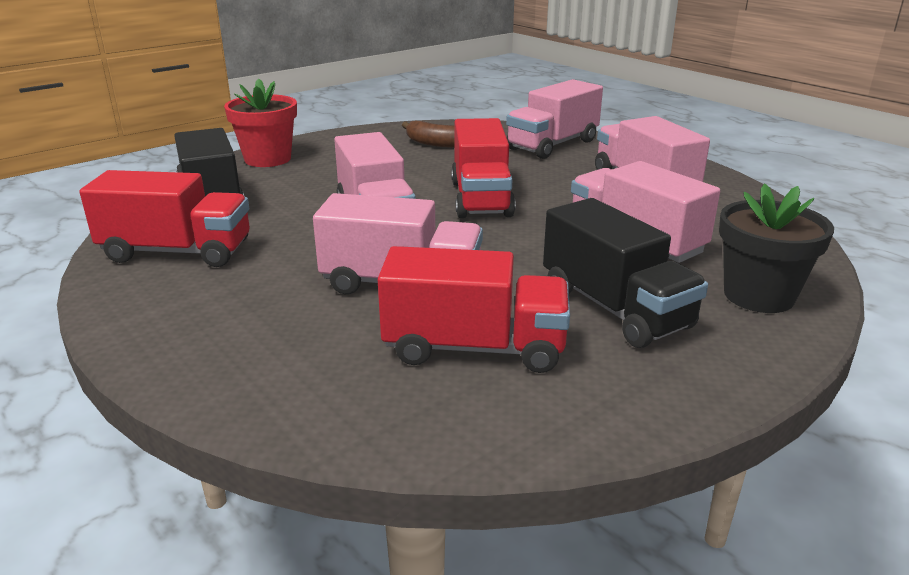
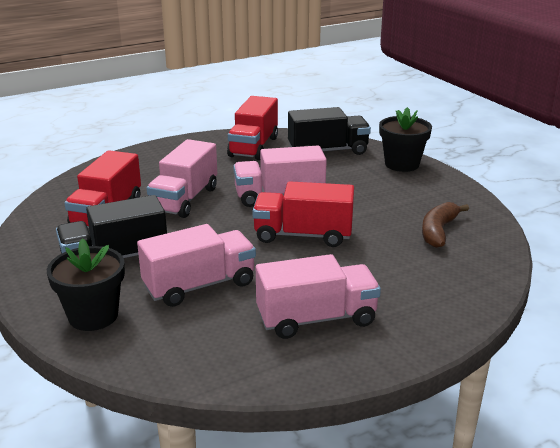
camera: 100 degrees right, 0 degrees up
(267, 159) = (402, 164): red flower pot -> black flower pot
(552, 145) = (438, 288): pink truck -> none

